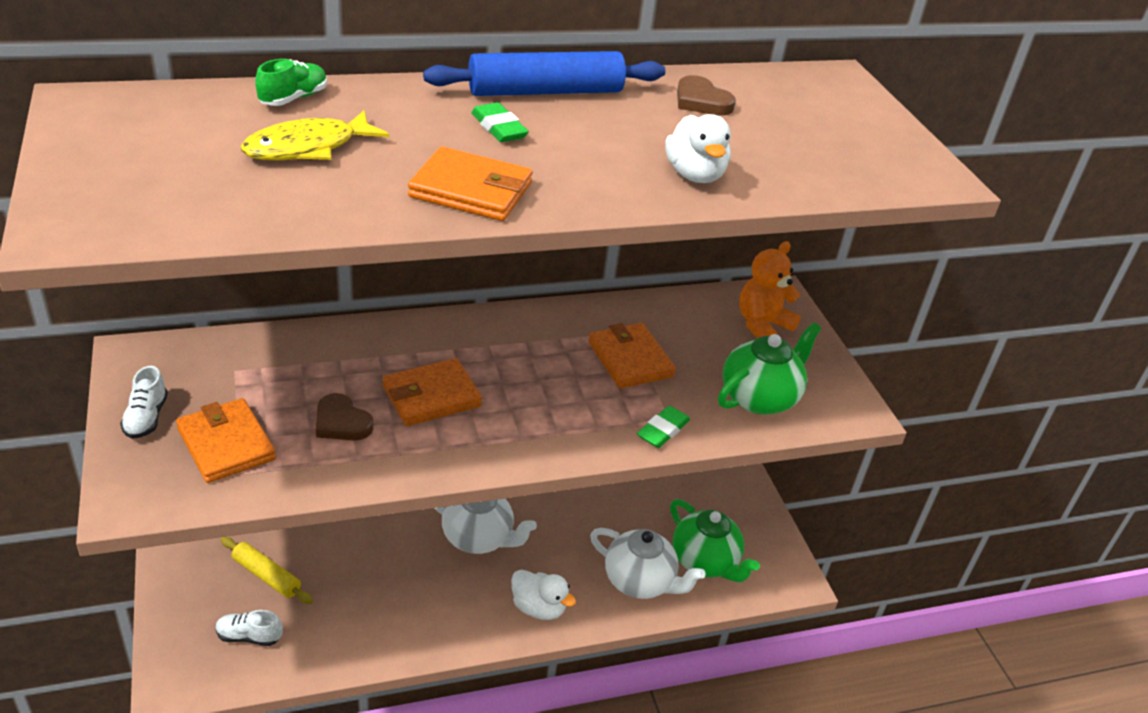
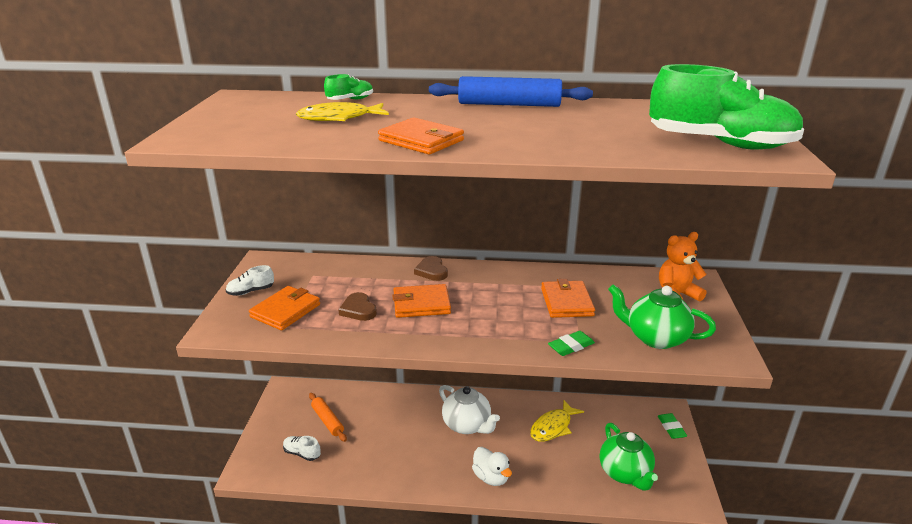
camera: 25 degrees right, 10 degrees down
(146, 418) = (251, 291): white shoe -> white shoe turned 45 degrees clockwise
(226, 444) = (285, 311): orange wallet -> orange wallet turned 45 degrees clockwise
(266, 575) = (327, 421): yellow rolling pin -> orange rolling pin
(499, 128) = (464, 117): green eraser -> green eraser (671, 428)
(595, 516) = (553, 427): none -> yellow fish
(640, 581) = (570, 476): white teapot -> none
(694, 175) = (583, 144): white duck -> none
(701, 101) = (616, 113): brown heart -> brown heart (432, 271)
(760, 398) = (655, 338): green teapot -> green teapot turned 135 degrees counterclockwise
(856, 156) = (720, 144): none -> green shoe

